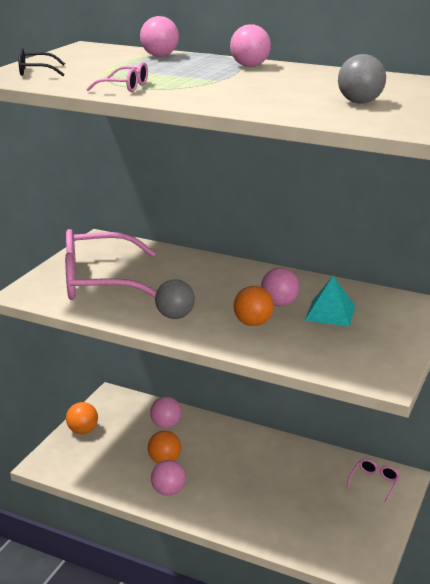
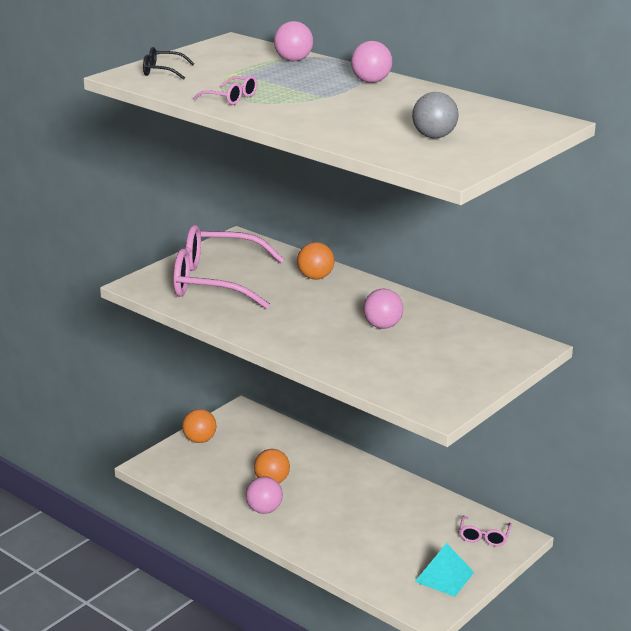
camera: 15 degrees right, 0 degrees up
(166, 425) = (288, 447): pink ball -> none
(175, 316) = (272, 325): grey ball -> none
(253, 323) = (344, 341): orange ball -> orange ball (315, 277)
(330, 313) = (429, 341): turquoise pyramid -> turquoise pyramid (444, 577)
(374, 482) = (484, 537): pink glasses -> pink glasses turned 150 degrees clockwise

